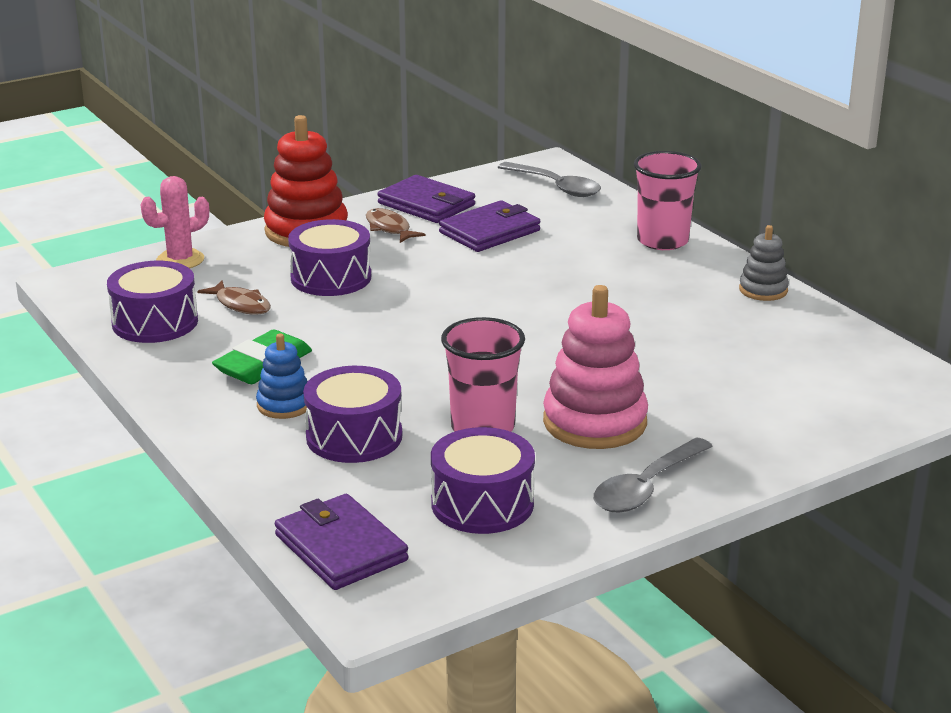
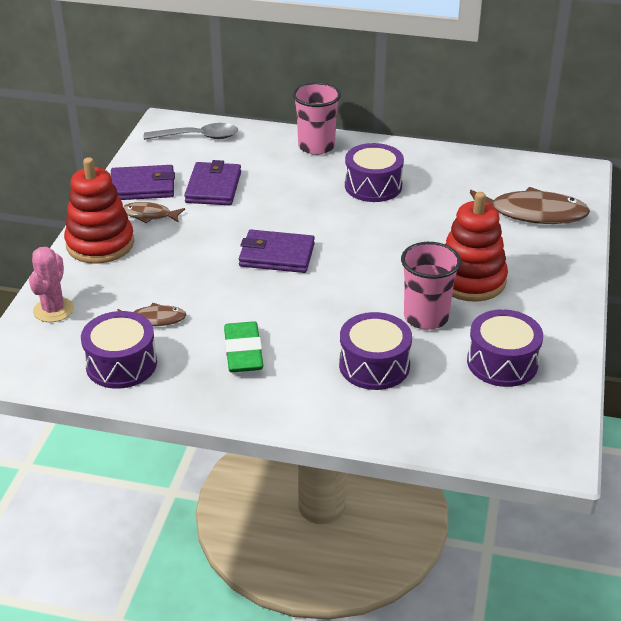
camera: 45 degrees left, 10 degrees up
(284, 405) = (302, 370): blue stacking toy -> none
(331, 277) = (175, 269): purple drum -> purple drum (373, 186)
(340, 548) = (485, 436): purple wallet -> purple wallet (277, 255)
(594, 422) = (470, 280): pink stacking toy -> red stacking toy
(646, 487) = (552, 303): grey spoon -> none
(763, 290) = (414, 153): grey stacking toy -> none
(794, 402) = (532, 214): none -> brown fish

